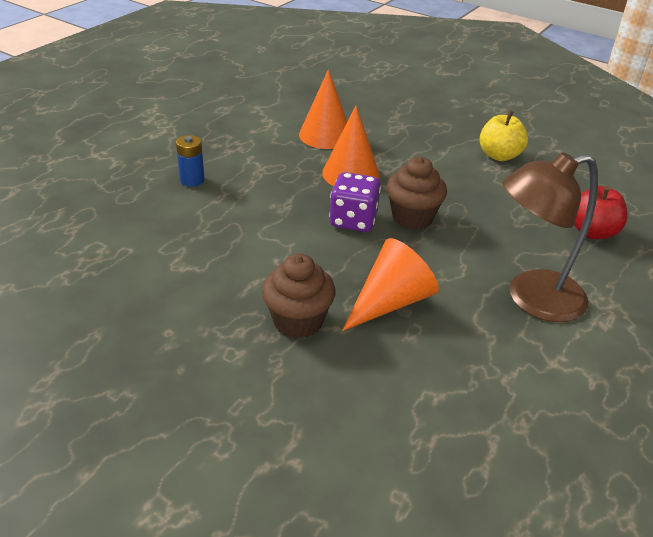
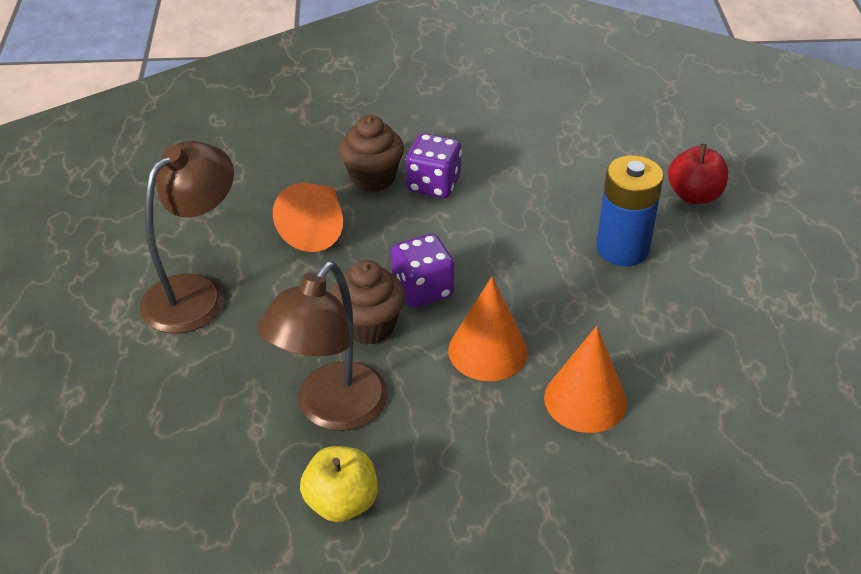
camera: 145 degrees right, 5 degrees up
(192, 180) = (622, 248): blue battery -> blue battery, size x1.81
(254, 287) = (433, 184): none -> purple dice
(475, 190) = (331, 410): none -> brown lamp
(592, 232) = (162, 418): red apple -> red apple (694, 195)

